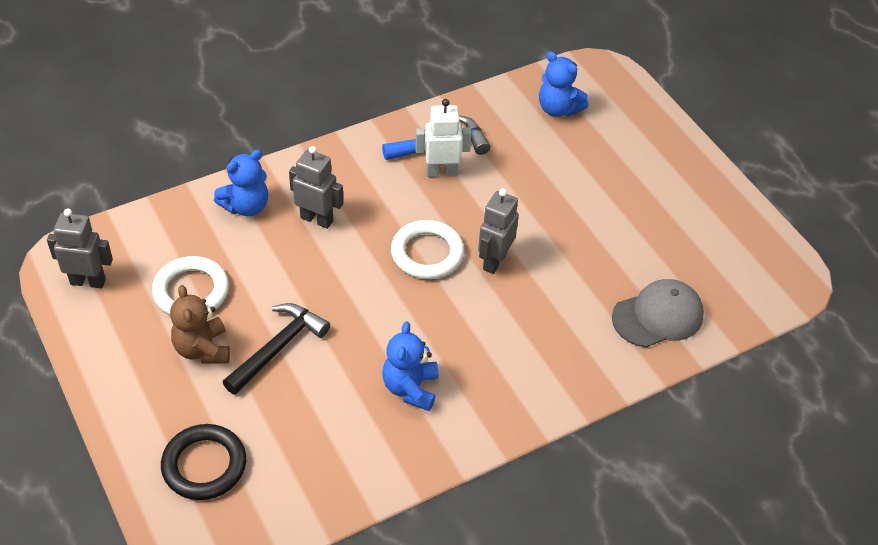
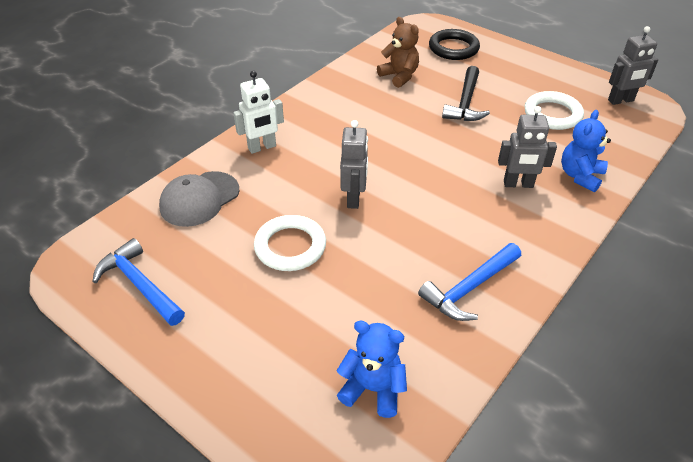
camera: 160 degrees right, 5 degrees down
(202, 349) = (510, 90): brown teddy bear -> brown teddy bear (399, 76)
(410, 388) = (365, 107): blue teddy bear -> none
(427, 253) = (412, 187): white ring -> white ring (290, 246)
(441, 172) = (450, 260): white robot -> white robot (262, 147)
(727, 242) = (140, 285): none -> blue hammer

